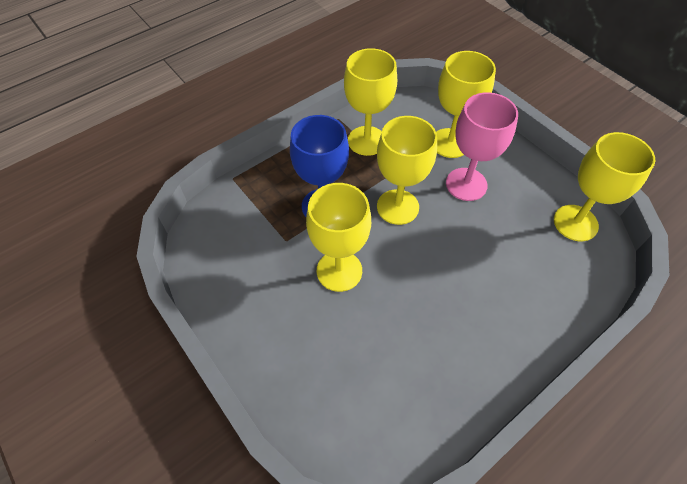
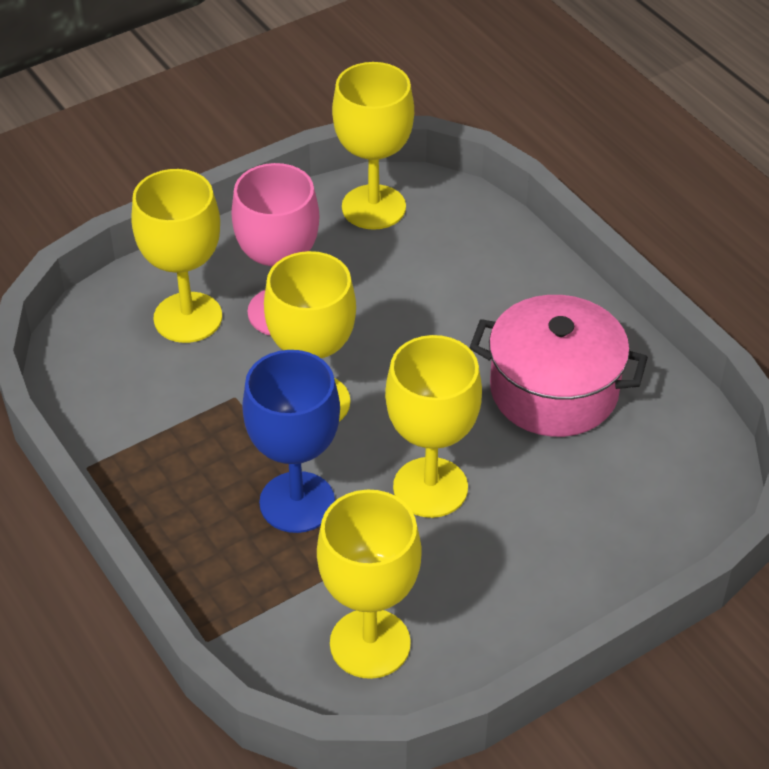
camera: 85 degrees left, 10 degrees down
(367, 141) = (156, 429): yellow goblet -> yellow goblet (370, 643)
(432, 341) = (554, 390): none -> pink pot

